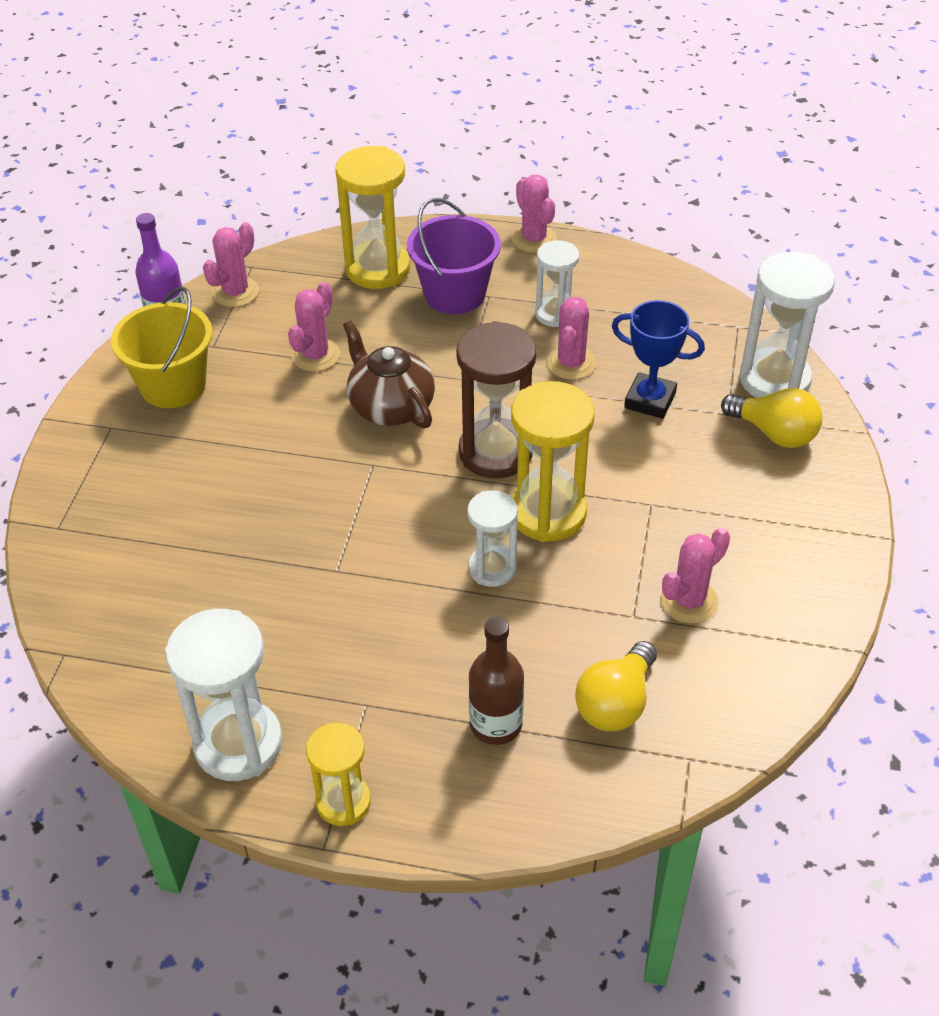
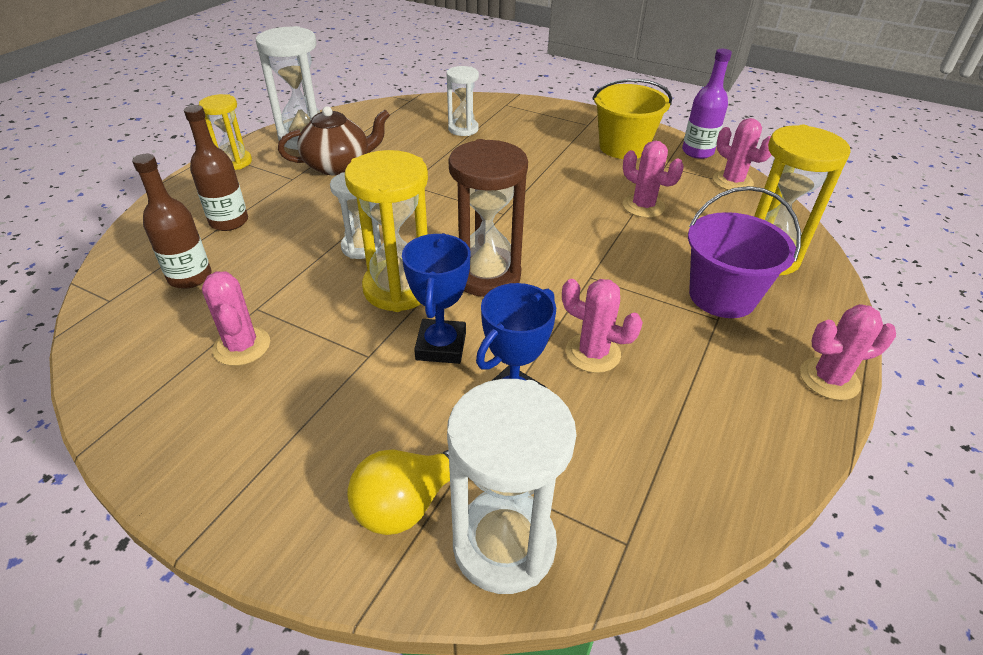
camera: 105 degrees right, 5 degrees down
(390, 407) = (567, 231): brown teapot -> brown teapot (338, 165)
(555, 314) = (679, 362): white hourglass -> white hourglass (463, 129)
(612, 458) = (441, 346): none -> blue trophy
(615, 703) = (190, 277): yellow light bulb -> brown bottle

